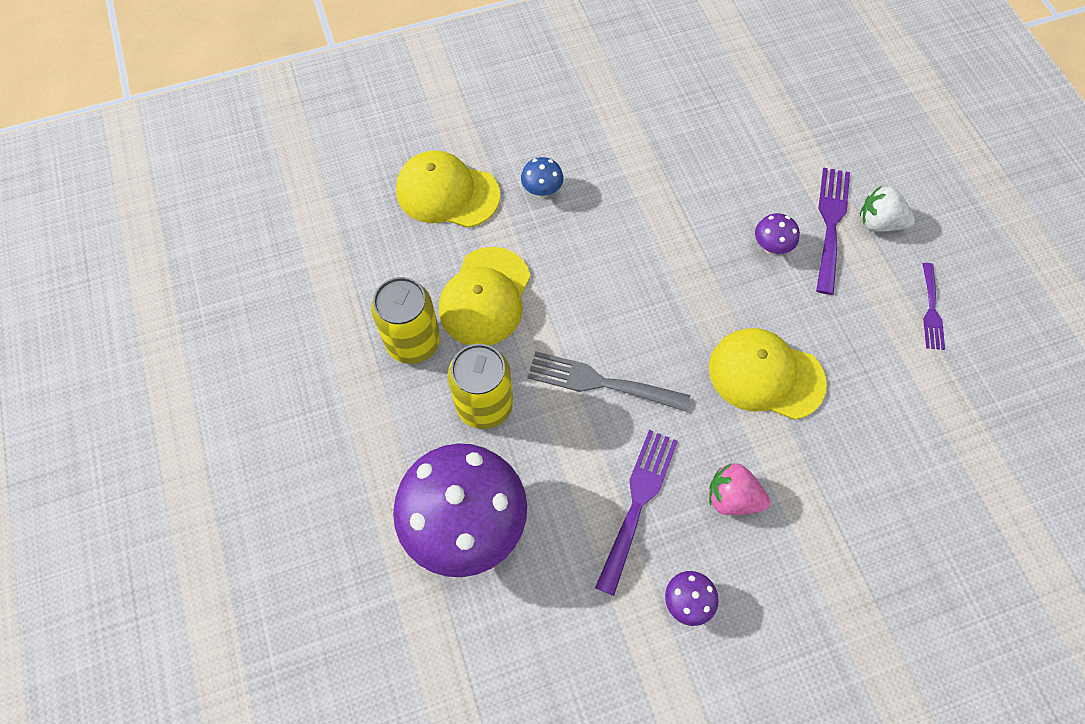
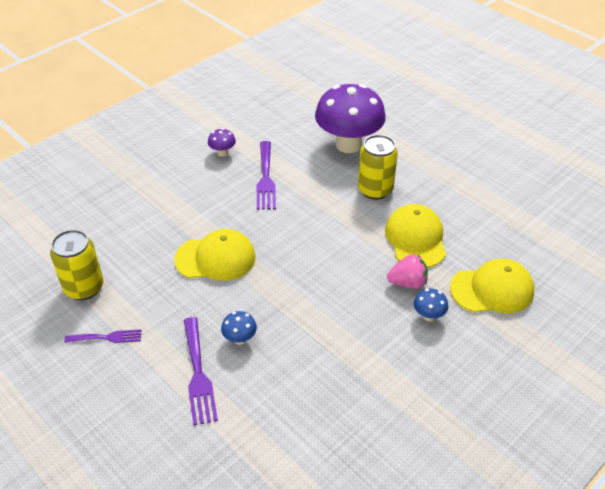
camera: 155 degrees right, 20 degrees down
(413, 342) = (438, 203): yellow can -> yellow can (84, 287)
(600, 382) = (316, 221): grey fork -> none
(732, 497) = (214, 196): pink strawberry -> pink strawberry (407, 283)
(771, 247) = (240, 339): purple mushroom -> blue mushroom
(879, 223) = (158, 390): white strawberry -> none
(931, 310) = (107, 337): purple fork -> purple fork turned 105 degrees clockwise

